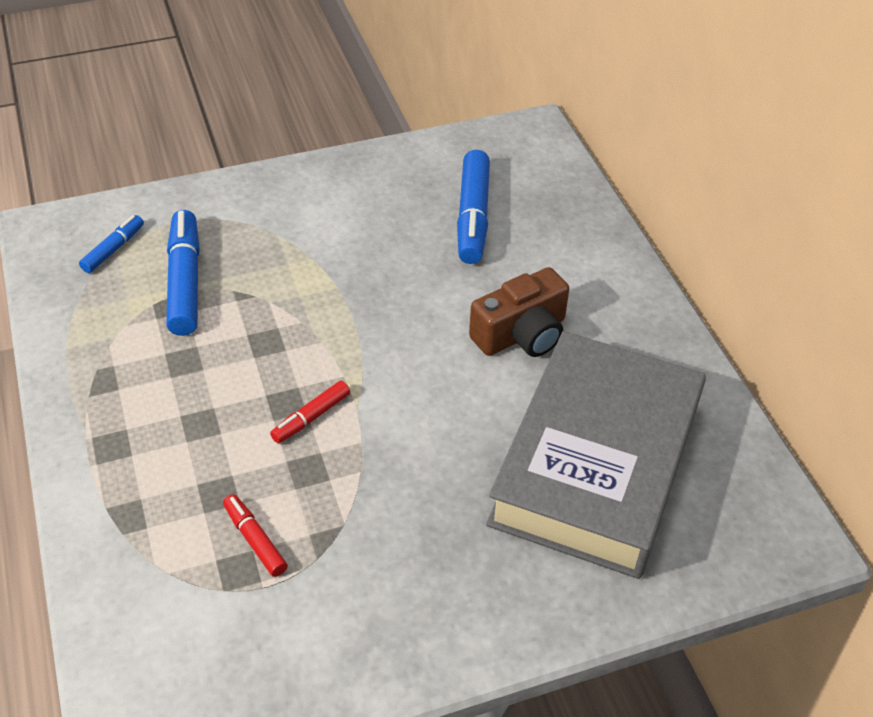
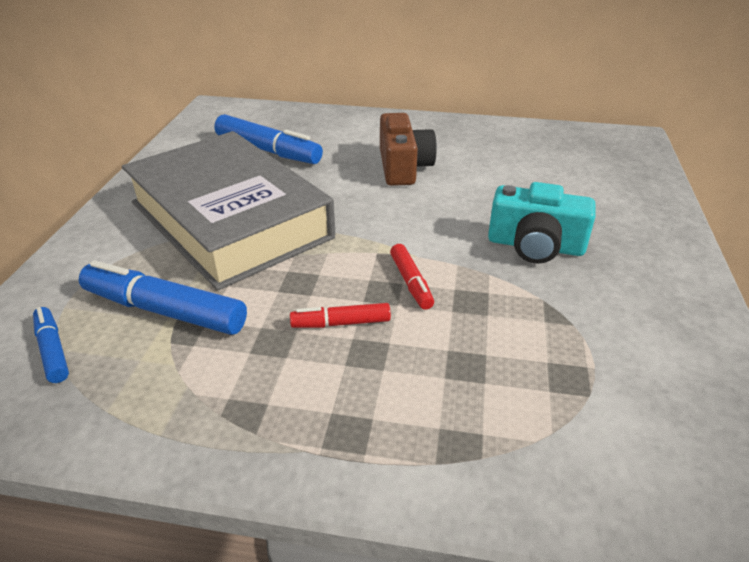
camera: 60 degrees left, 10 degrees down
(255, 540) = (536, 356): red marker -> red marker (341, 323)
(435, 495) = (535, 246): none -> turquoise camera
(596, 463) = (541, 176): grey book -> grey book (230, 219)

